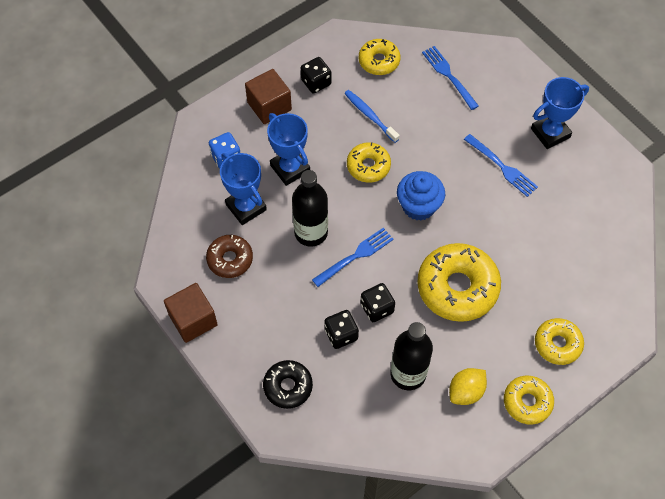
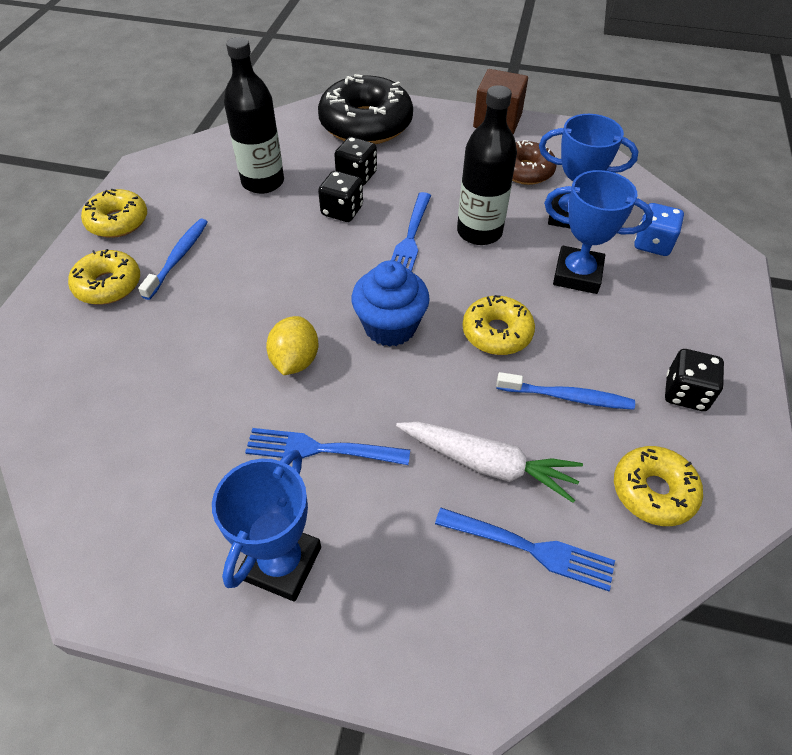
camera: 140 degrees right, 10 degrees down
(269, 106) = (692, 324): brown cube -> none
(288, 386) = (366, 124): black donut -> black donut, size x1.75
(435, 113) = (487, 464): none -> white carrot
(457, 287) = (269, 273): yellow donut -> none
(466, 391) = (192, 198): yellow lemon -> yellow lemon (295, 360)
(504, 338) = (178, 257): none -> blue toothbrush

